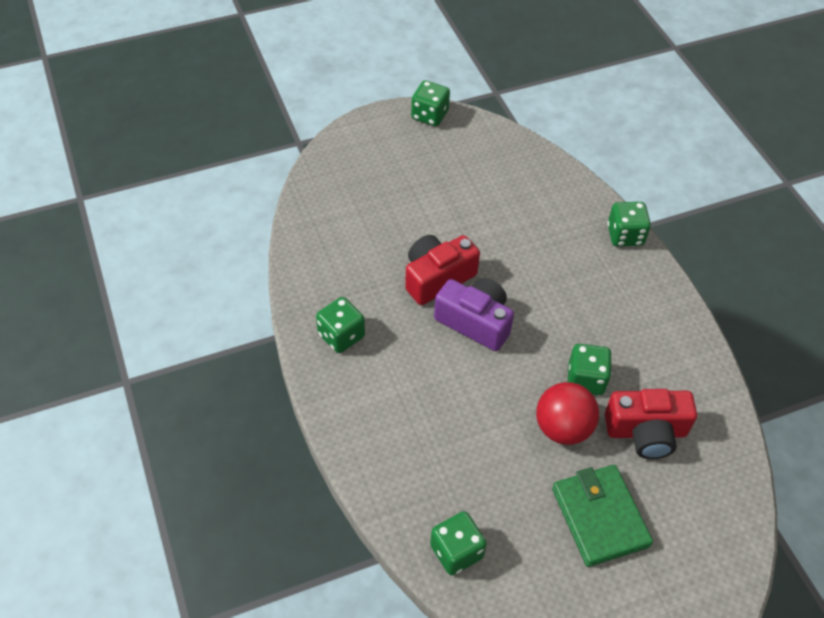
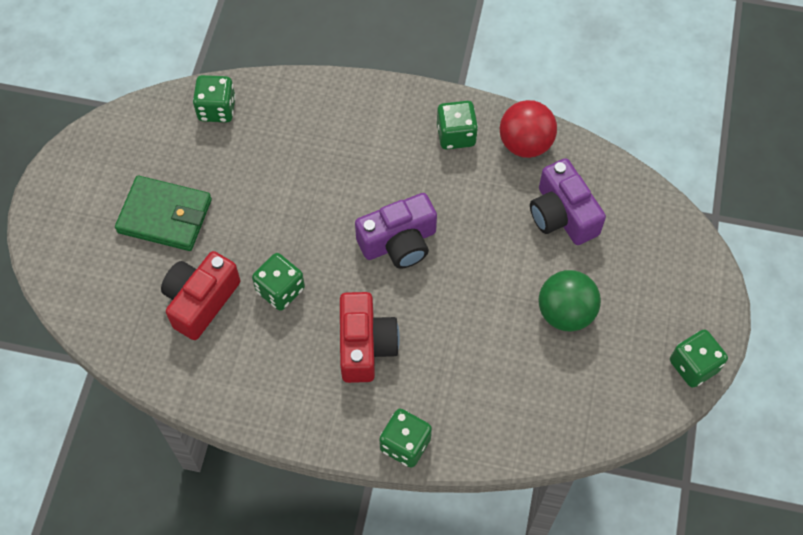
camera: 125 degrees right, 10 degrees up
(365, 231) = (562, 215): none -> purple camera
(437, 278) = (467, 241): red camera -> red camera (365, 345)
(447, 194) = (565, 313): none -> green ball
(562, 428) = (252, 241): red ball -> red ball (525, 144)

